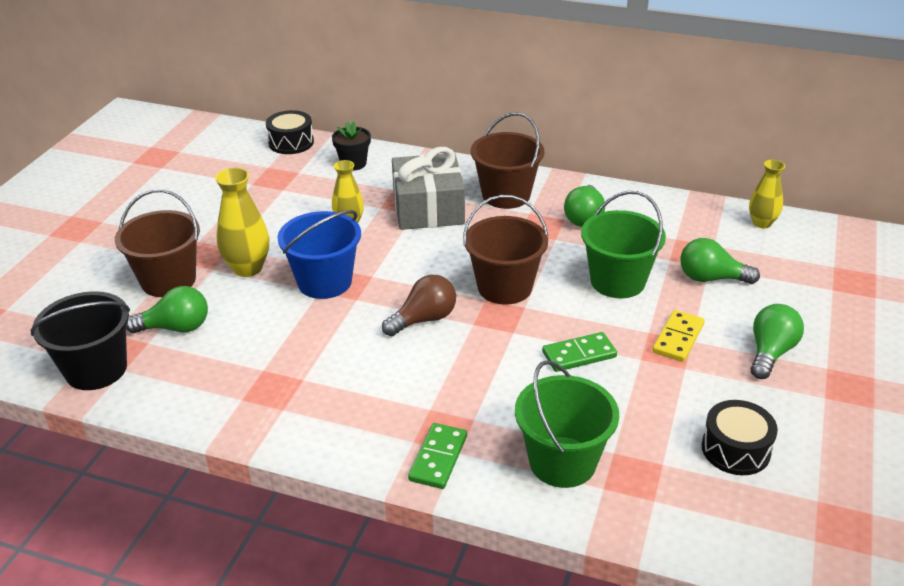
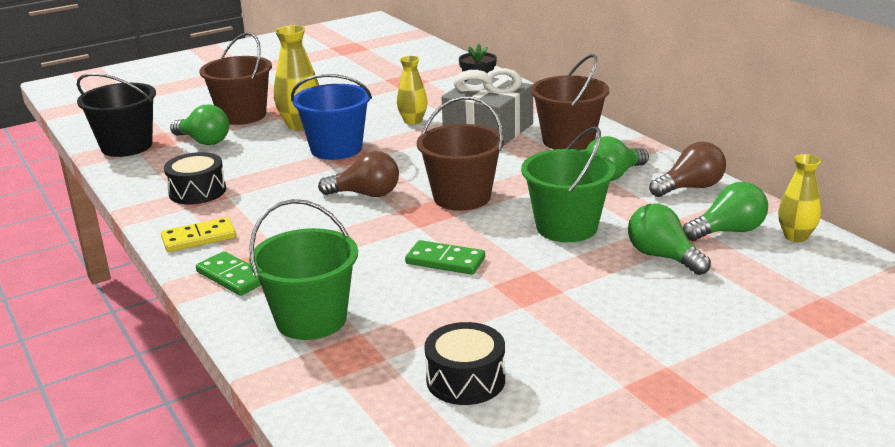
camera: 40 degrees right, 10 degrees down
(291, 142) = (453, 63): black drum -> black drum (197, 191)
(438, 458) = (232, 277): green domino -> green domino turned 75 degrees clockwise
(648, 207) = (690, 188): none -> brown light bulb
(678, 338) = (552, 285): yellow domino -> yellow domino (199, 238)
(770, 353) = (626, 330): green light bulb -> green light bulb (728, 231)

